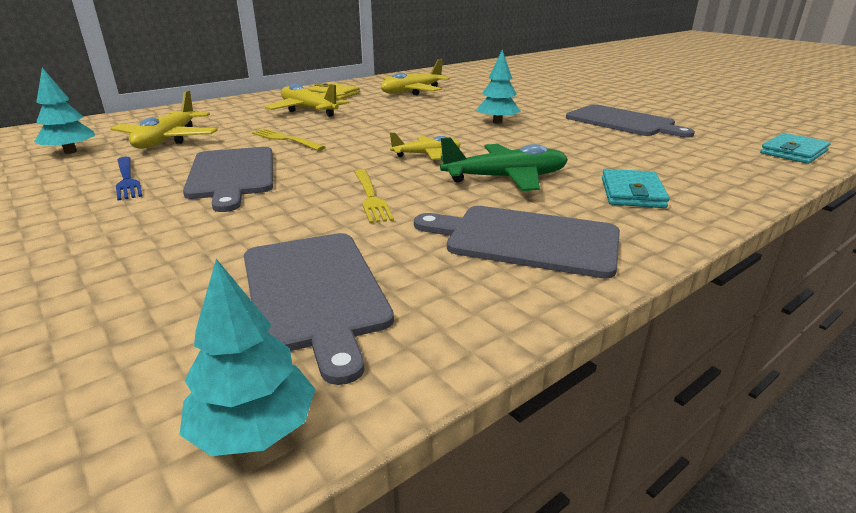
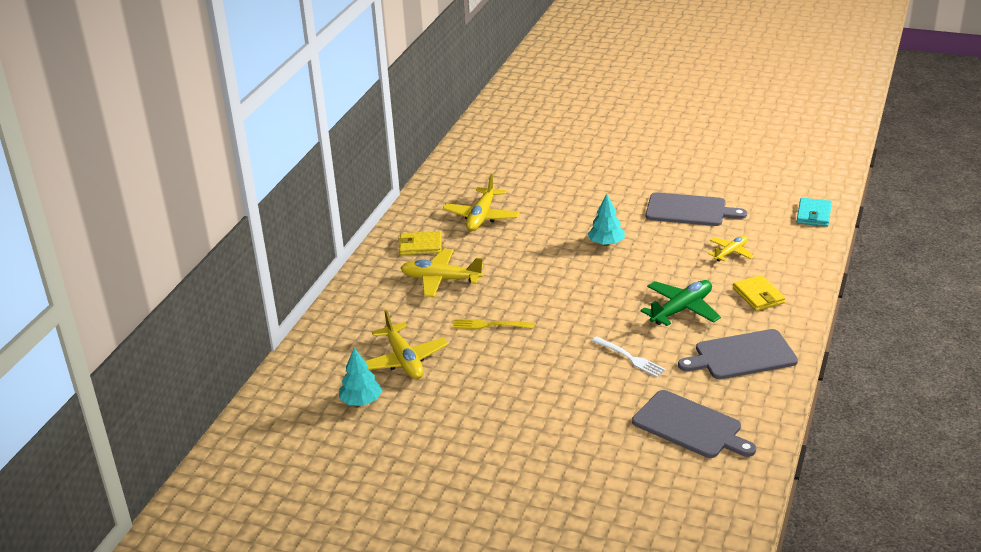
camera: 30 degrees left, 5 degrees up
(127, 180) = (462, 406): blue fork -> none
(232, 175) = (519, 374): grey cutting board -> none
(254, 430) = (747, 480): turquoise tree -> none
(371, 197) = (630, 358): yellow fork -> white fork
(427, 154) = (608, 304): yellow plane -> yellow plane (731, 253)
(632, 193) = (758, 296): turquoise wallet -> yellow wallet

